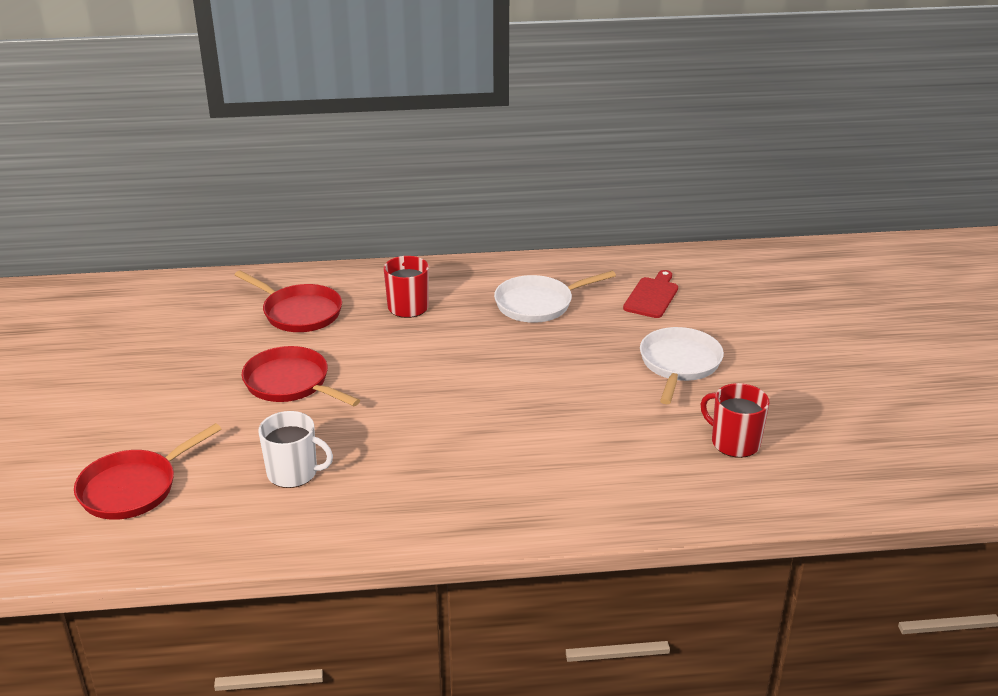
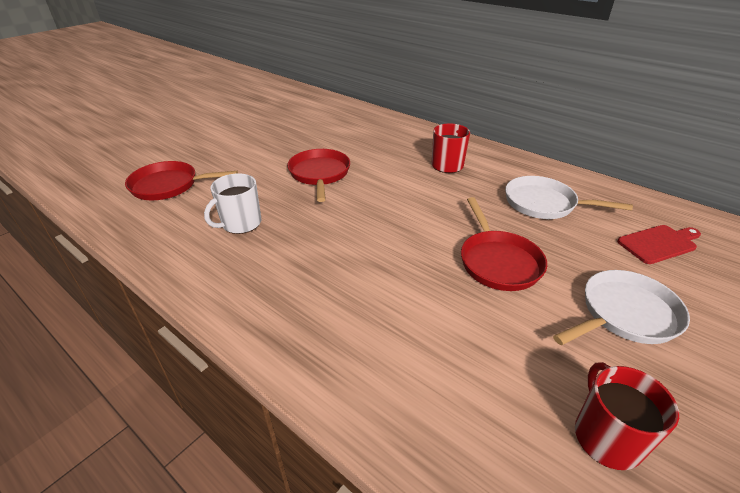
camera: 45 degrees right, 5 degrees up
(293, 473) = (241, 223): white mug -> white mug turned 75 degrees clockwise
(298, 312) = (381, 141): red pan -> red pan (498, 261)

